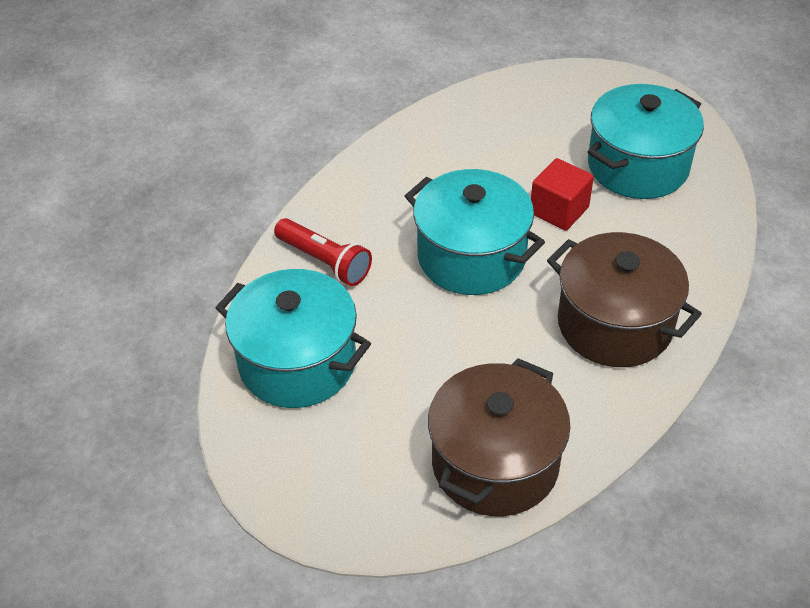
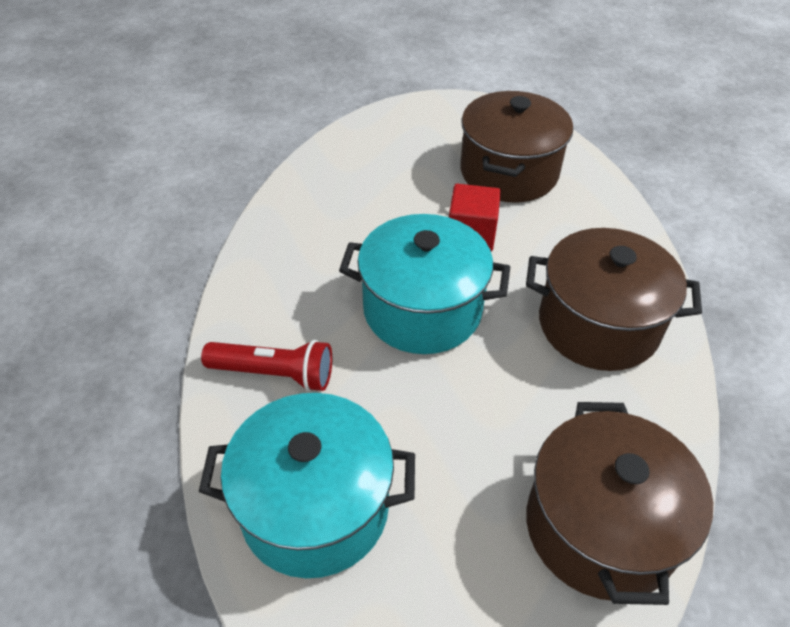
camera: 30 degrees left, 0 degrees up
(638, 166) = (509, 172): turquoise pot -> brown pot

